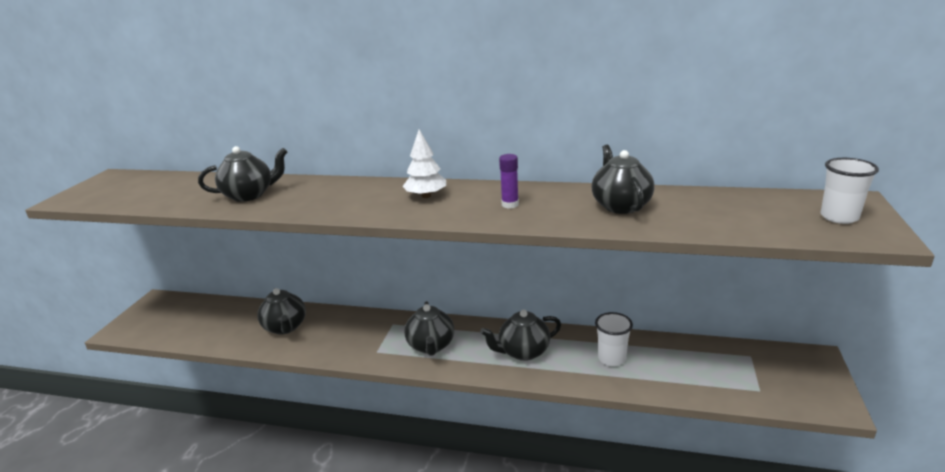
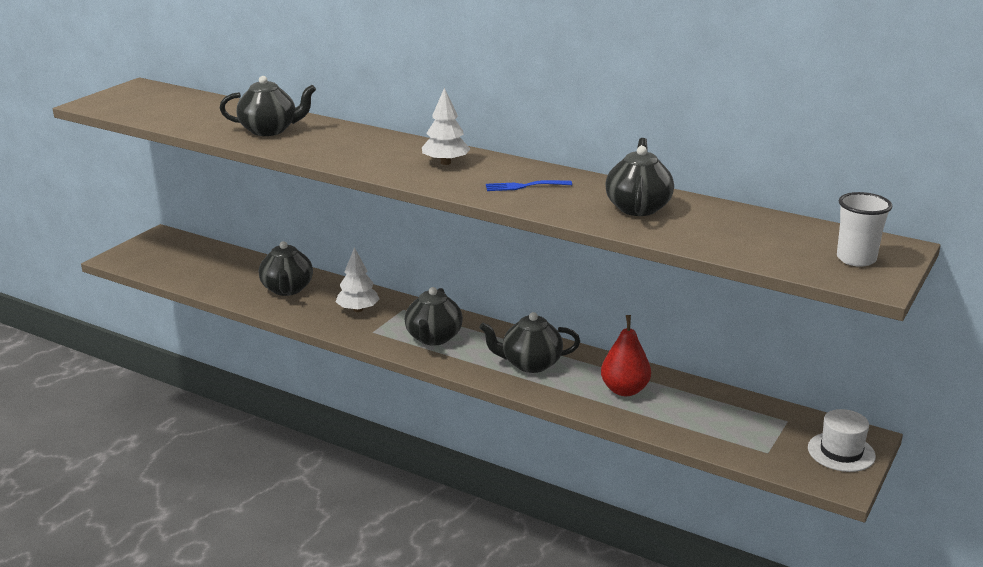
camera: 15 degrees right, 0 degrees up
(355, 333) = (358, 310): none -> white tree
(510, 204) = (524, 186): purple glue stick -> blue fork
(611, 358) = (624, 390): white cup -> red pear
(811, 375) = (841, 452): none -> white hat

